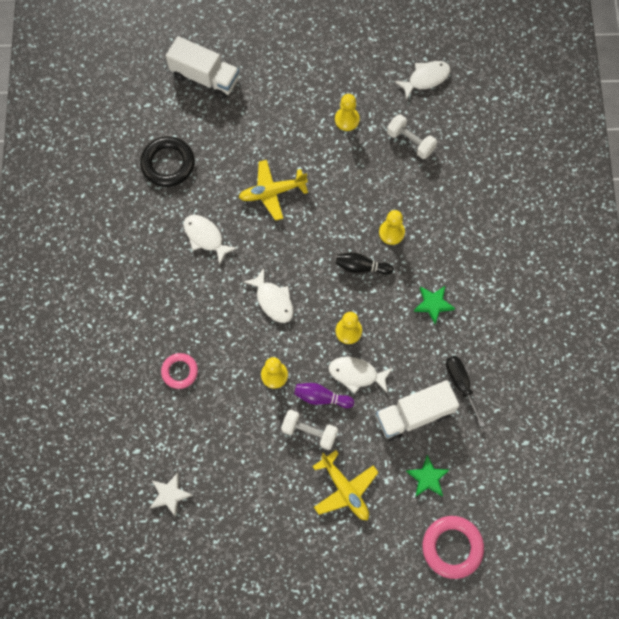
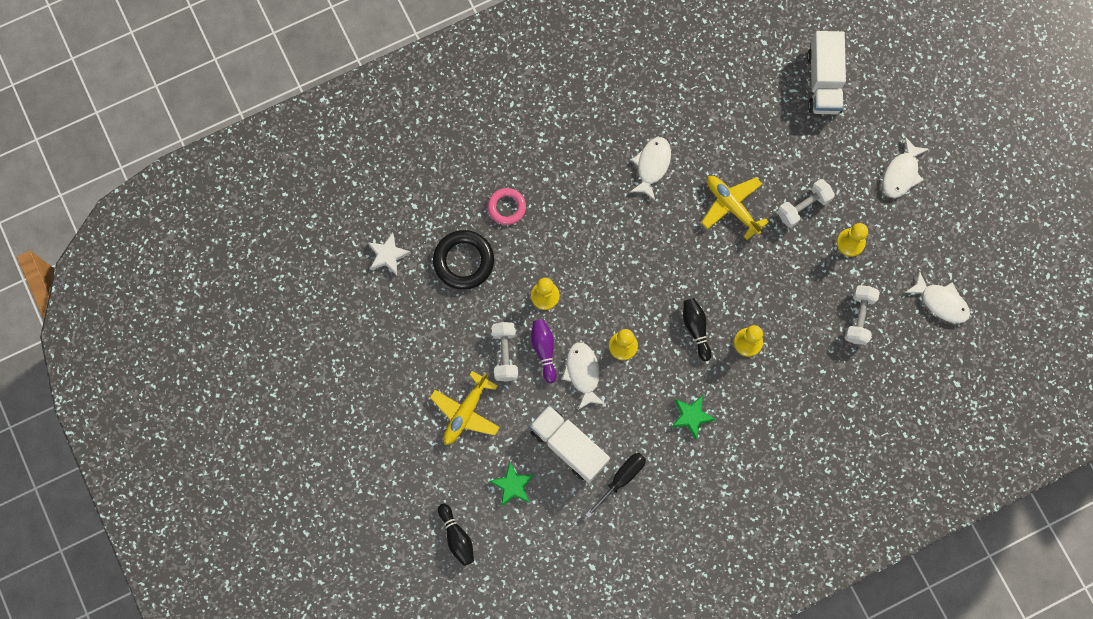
camera: 65 degrees right, 5 degrees up
(168, 164) = (710, 93): black ring -> black ring (463, 261)
(273, 300) = (619, 260): white fish -> white fish (901, 173)
(300, 140) = (803, 207): none -> white dumbbell
(452, 547) = (457, 537): pink ring -> black bowling pin

